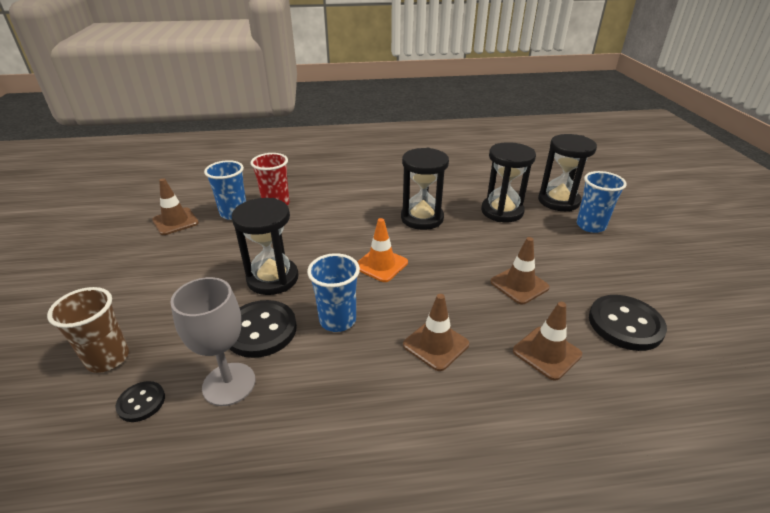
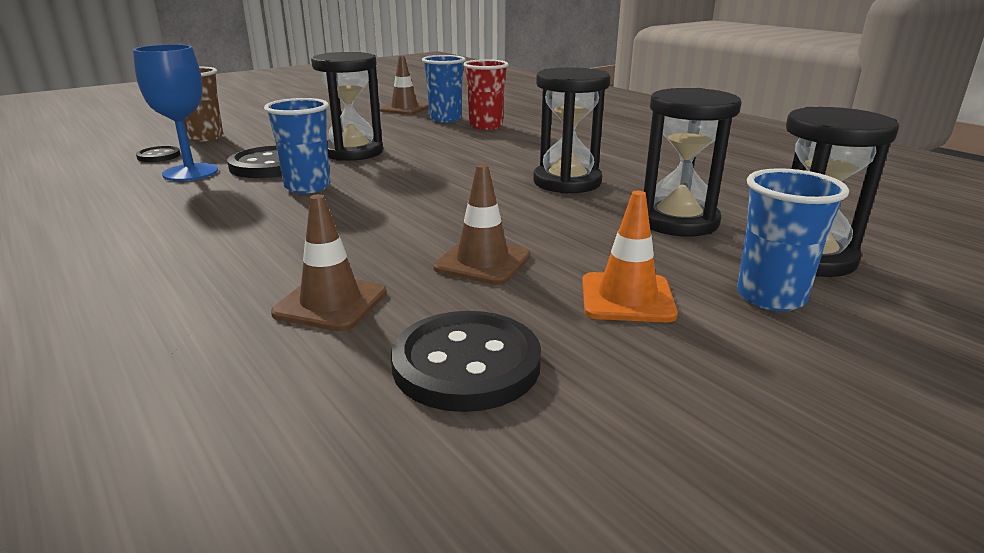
camera: 60 degrees right, 10 degrees down
(229, 384) = (190, 172): grey goblet -> blue goblet
(381, 264) = (431, 183): orange traffic cone -> orange traffic cone (627, 298)
(436, 344) = (299, 235): brown traffic cone -> none

